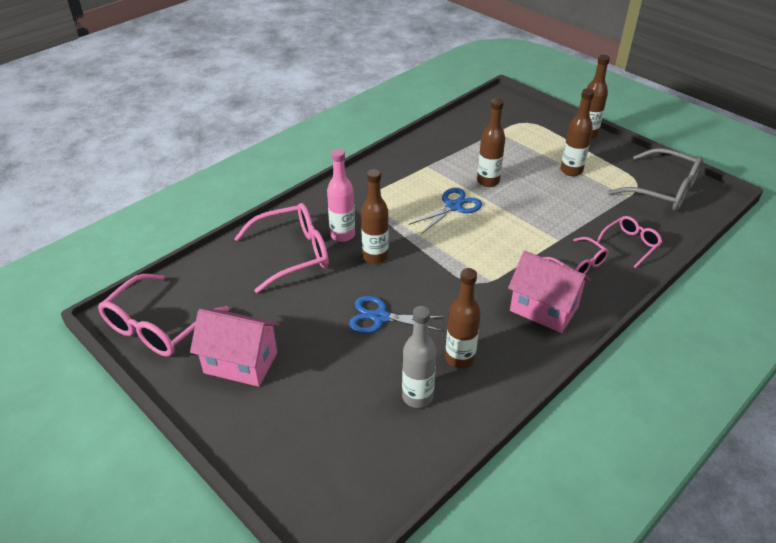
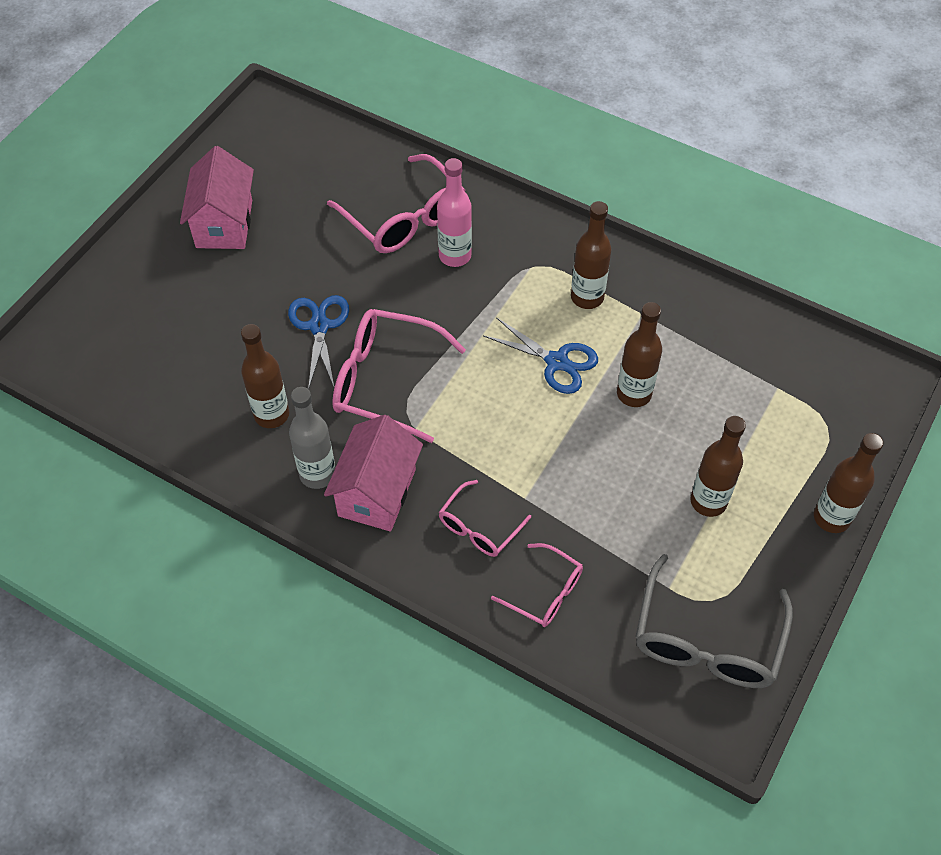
camera: 75 degrees right, 15 degrees up
(158, 327) = (258, 143): pink glasses -> pink glasses (385, 381)
(375, 256) = (424, 298): brown bottle -> brown bottle (587, 297)
(417, 396) = (208, 385): grey bottle -> grey bottle (317, 474)

